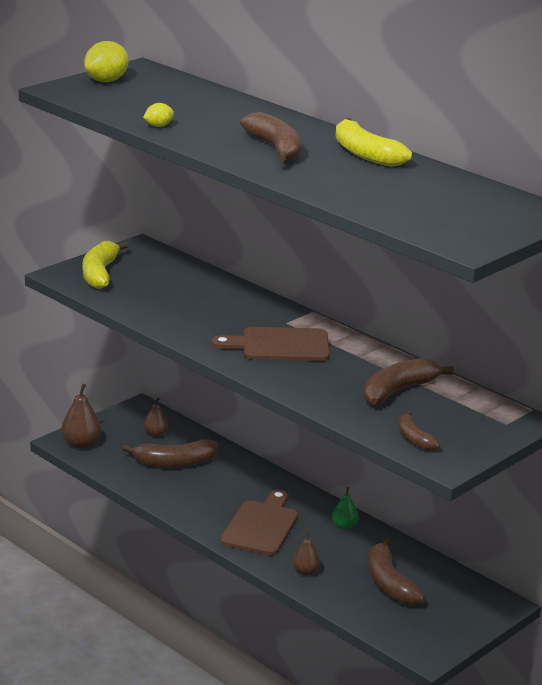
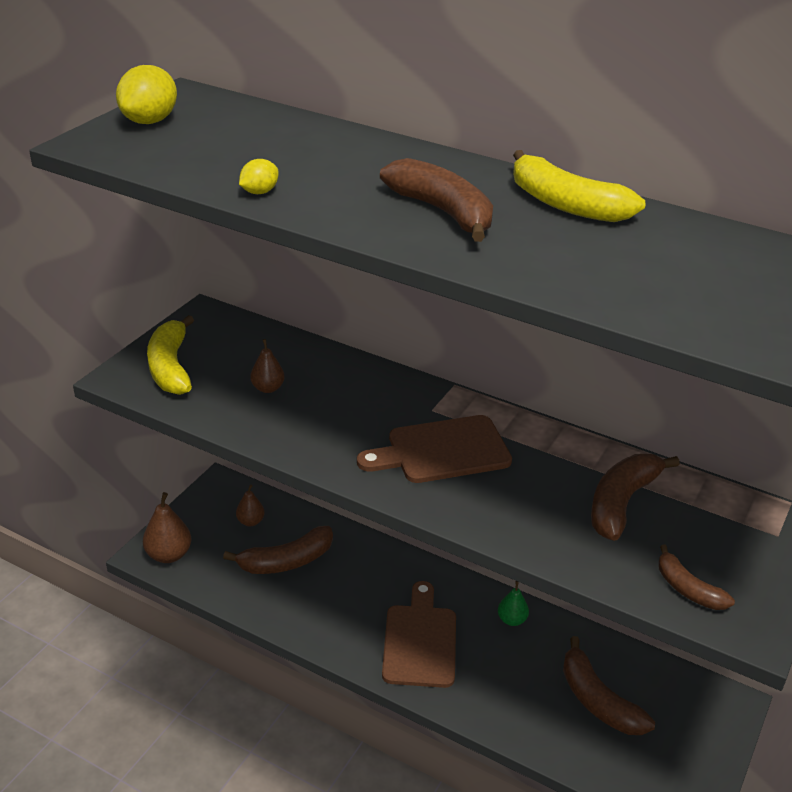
camera: 15 degrees left, 10 degrees up
(305, 571) = (498, 705): brown pear -> brown pear (268, 388)

